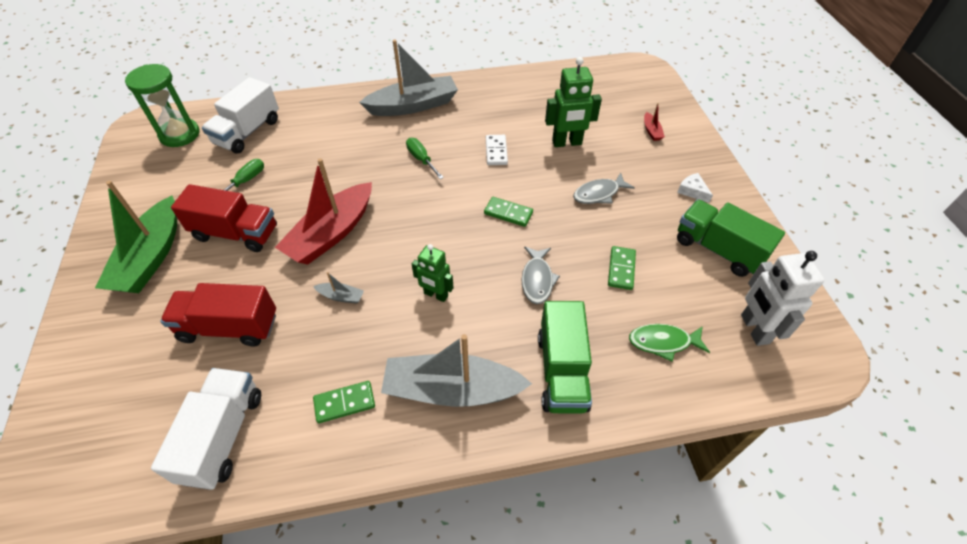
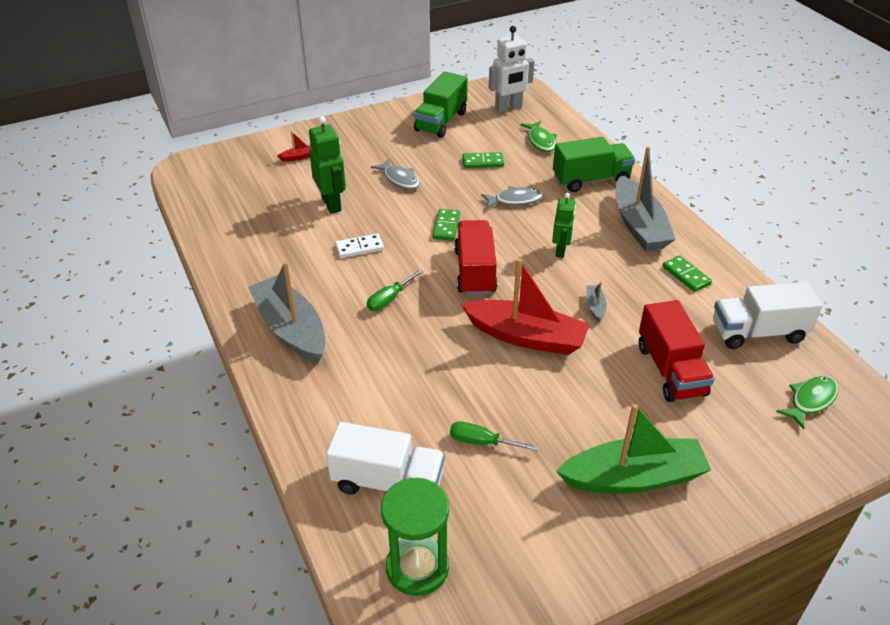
camera: 105 degrees left, 10 degrees down
(113, 437) = (810, 400): none -> green fish
(236, 233) = (563, 415): red truck -> red truck (475, 272)
(692, 191) = (377, 134): white cheese -> none

